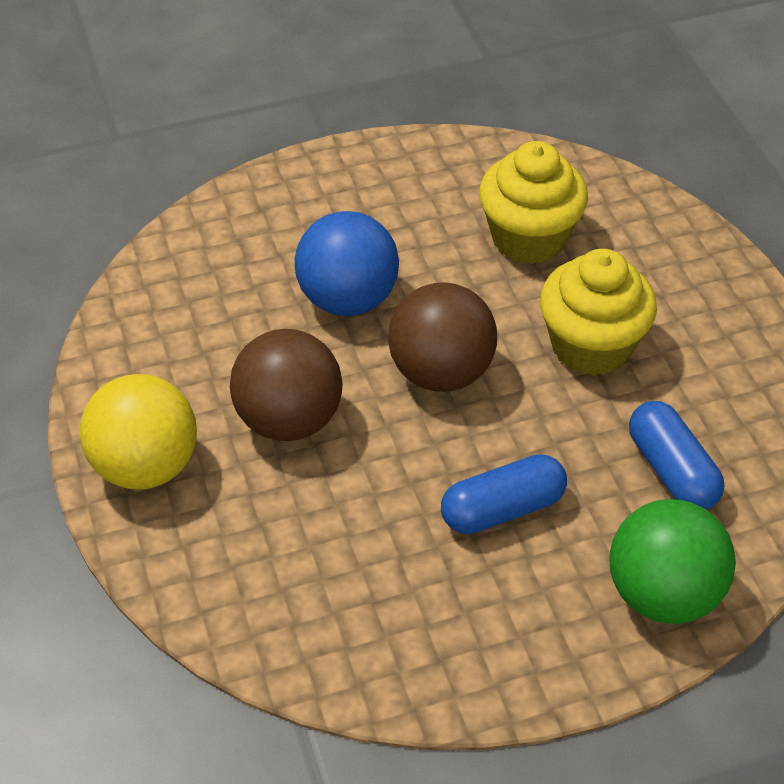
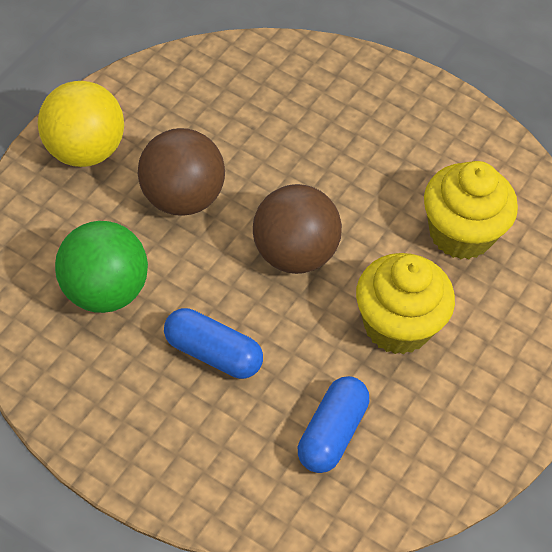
camera: 45 degrees right, 5 degrees up
(348, 299) = (306, 167): blue ball -> none
(662, 593) = (223, 483): green ball -> green ball (103, 291)

